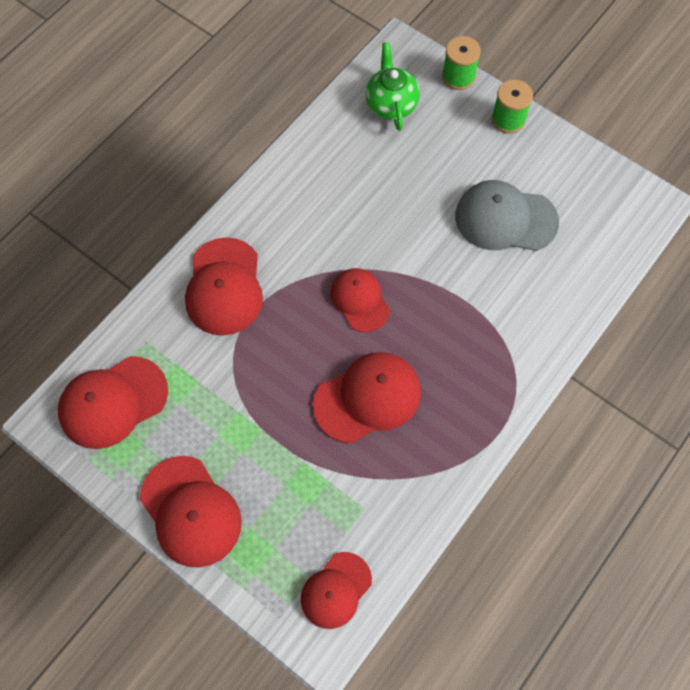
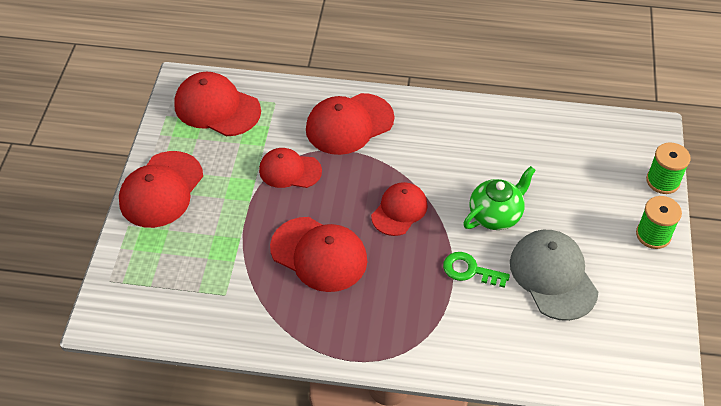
camera: 60 degrees right, 15 degrees down
(336, 590) = (149, 306): red cap -> red cap (290, 170)
(391, 104) = (594, 149): green teapot -> green teapot (496, 215)
(461, 280) = (469, 270): none -> green key

